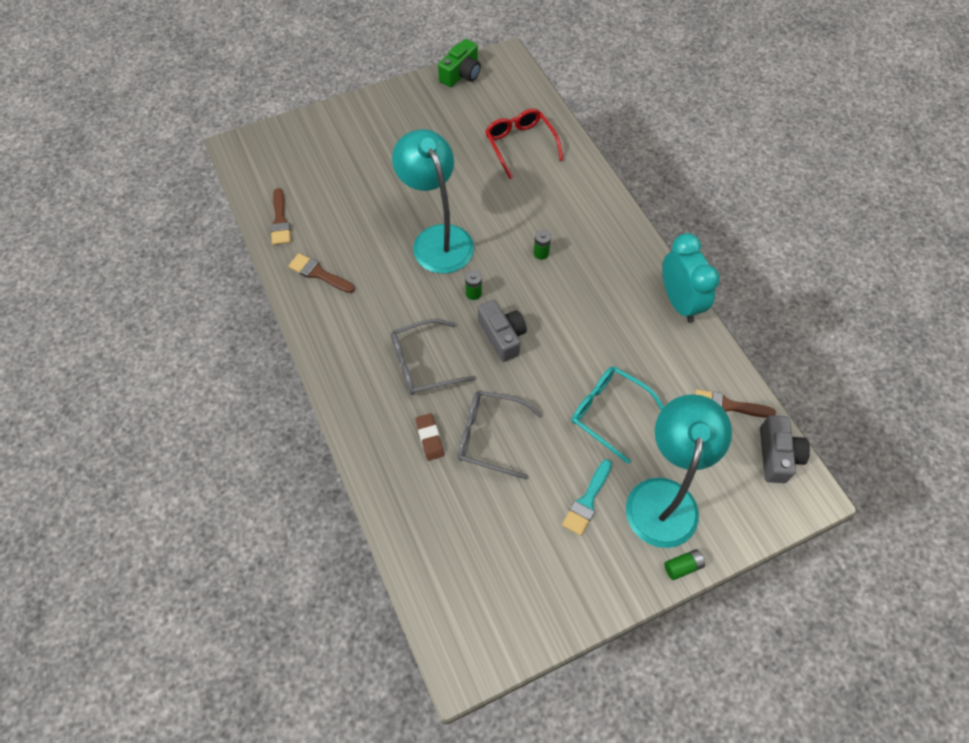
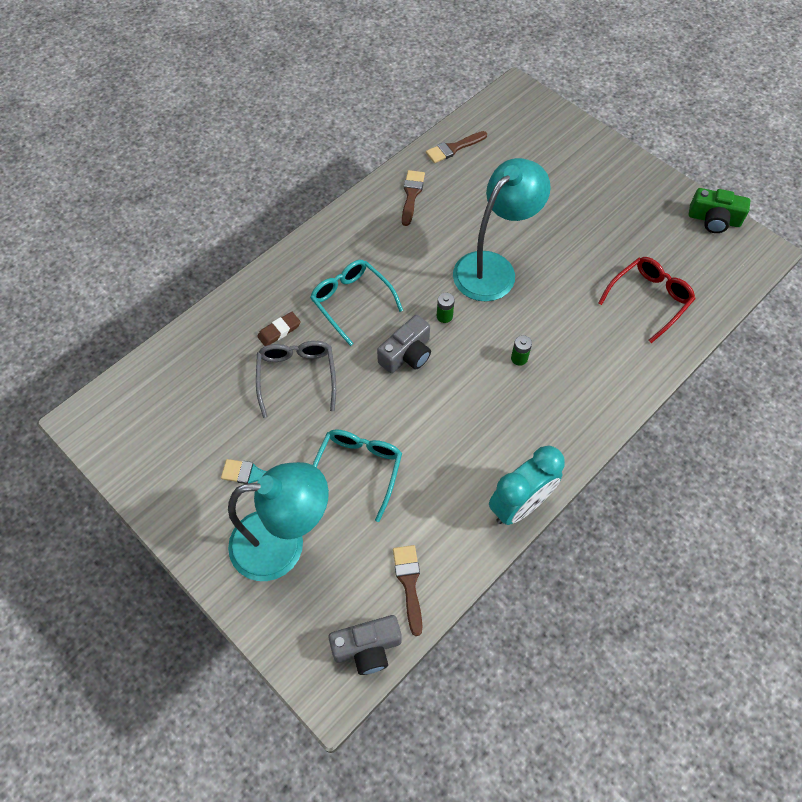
camera: 70 degrees right, 0 degrees up
(424, 364) = (352, 302): grey glasses -> turquoise glasses
(682, 566) = (215, 578): green battery -> none

